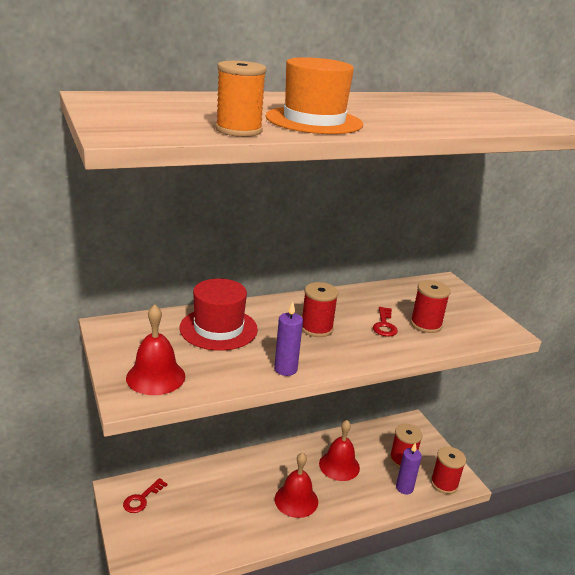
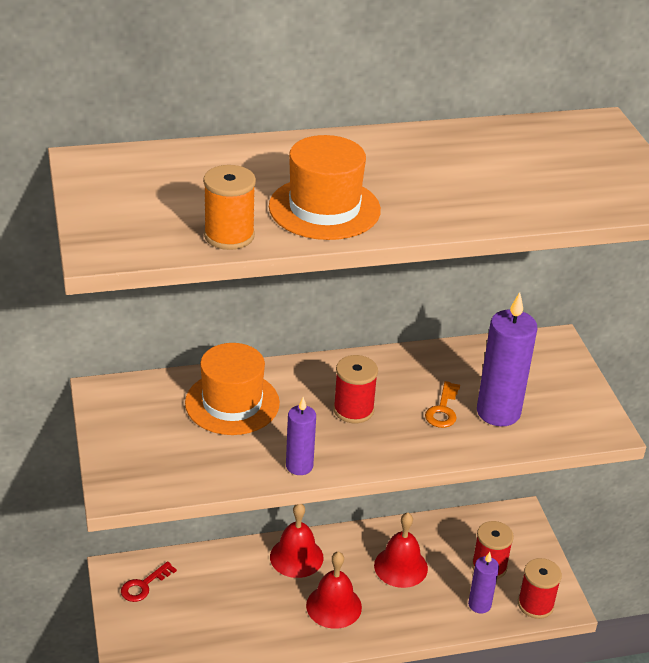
camera: 10 degrees right, 10 degrees up
(155, 377) = (148, 465): red bell -> red bell (296, 557)
(218, 328) = (232, 403): red hat -> orange hat
(384, 325) = (443, 410): red key -> orange key
(425, 324) = (498, 412): red spool -> purple candle

